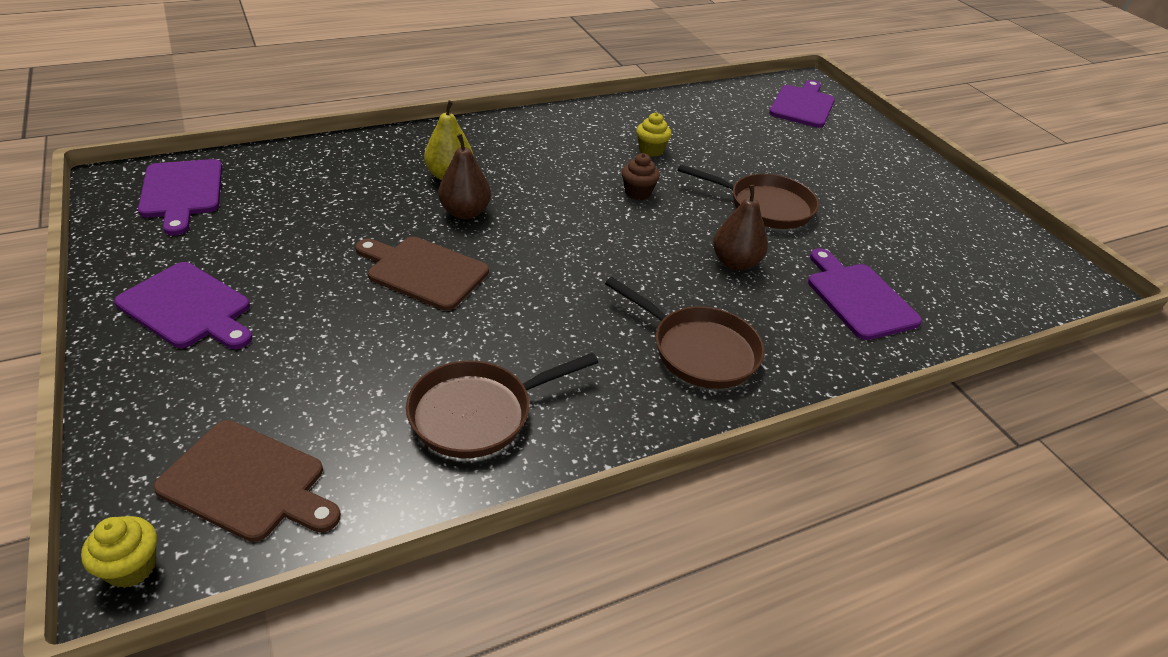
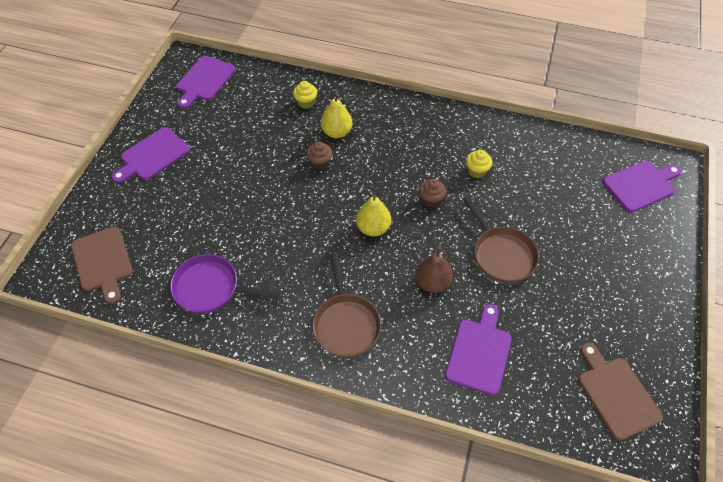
camera: 45 degrees right, 15 degrees up
(131, 567) = (42, 272): yellow cupcake -> yellow cupcake (306, 103)
(188, 307) = (152, 156): purple cutting board -> purple cutting board turned 60 degrees clockwise
(423, 272) = (264, 191): brown cutting board -> brown cutting board (616, 394)
(465, 212) = (320, 163): brown pear -> brown cupcake
(478, 413) = (211, 288): brown pan -> purple pan
(609, 245) = (373, 228): none -> yellow pear

